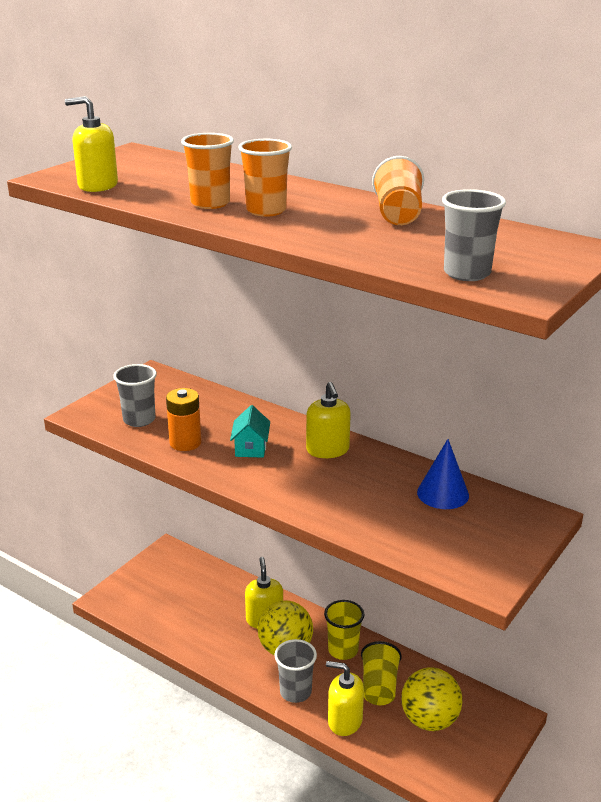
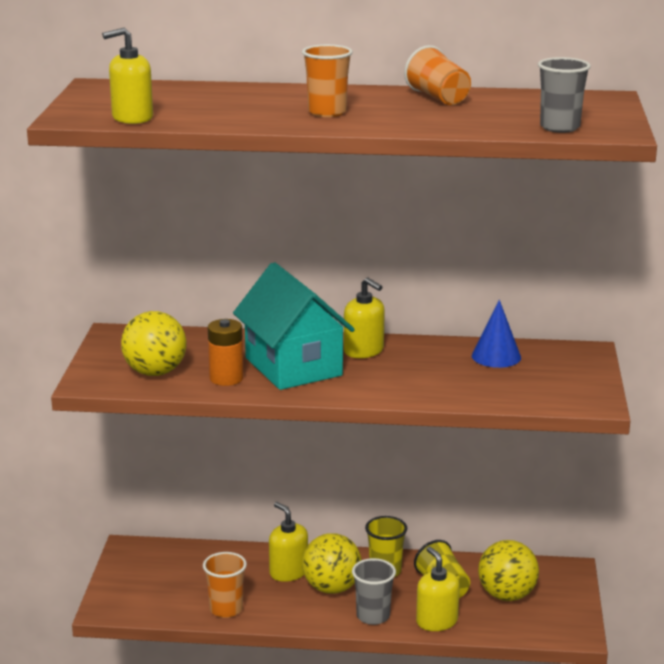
camera: 30 degrees left, 5 degrees down
(139, 420) = (155, 372): grey cup -> yellow ball
(210, 203) = (267, 115): orange cup -> orange cup (226, 609)
(250, 448) = (293, 367): turquoise house -> turquoise house, size x2.34
(344, 721) = (436, 621): yellow soap dispenser -> yellow soap dispenser turned 75 degrees clockwise

